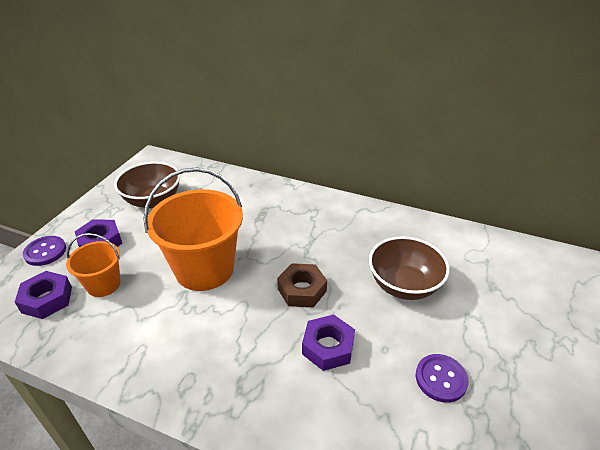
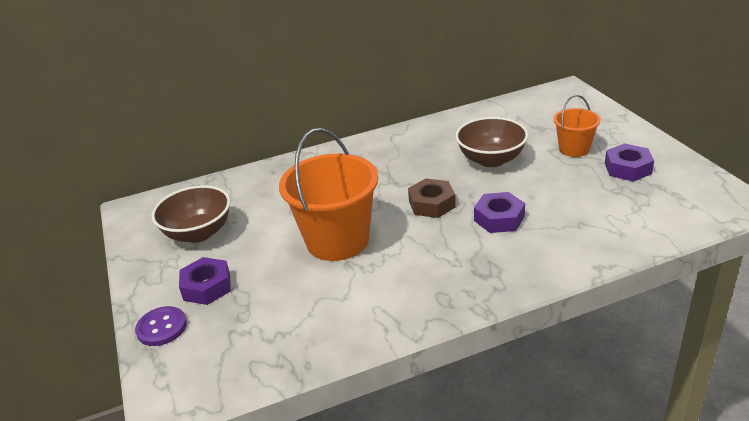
camera: 40 degrees left, 5 degrees down
(47, 299) = (235, 347): purple nut -> purple nut (628, 168)
(103, 284) = (269, 304): orange bucket -> orange bucket (574, 149)
(441, 379) = (582, 188): purple button -> none

